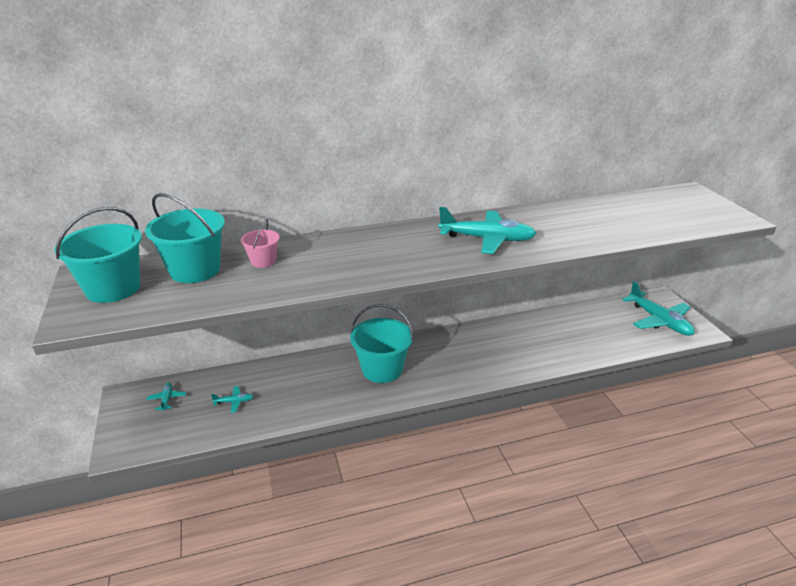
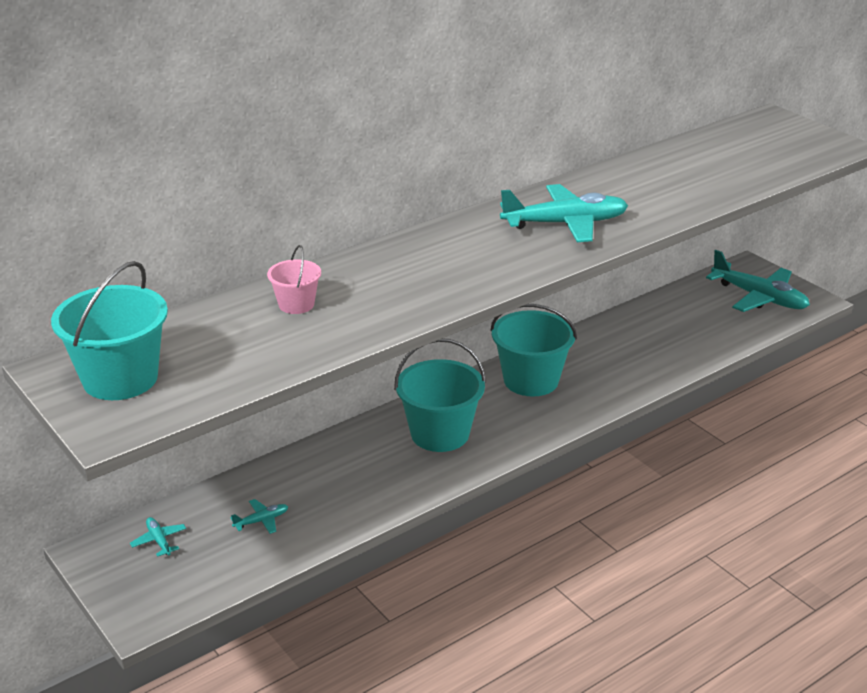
camera: 20 degrees left, 0 degrees up
(195, 270) = (212, 333): turquoise bucket -> turquoise bucket (531, 380)

